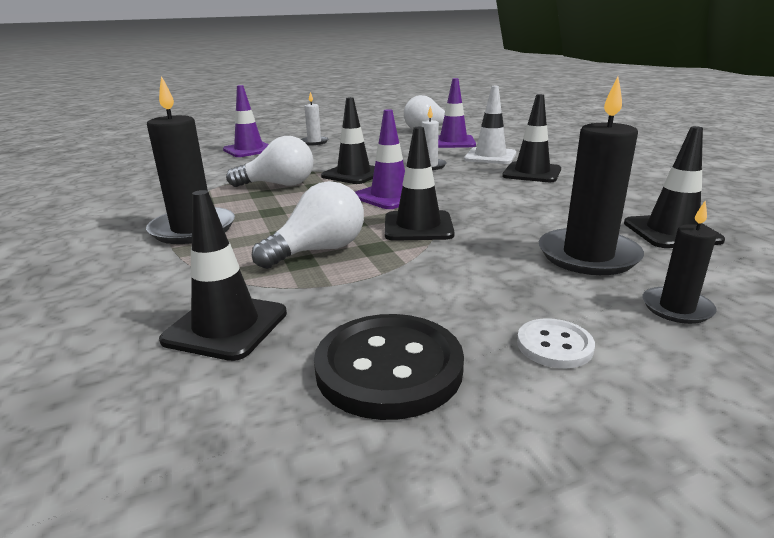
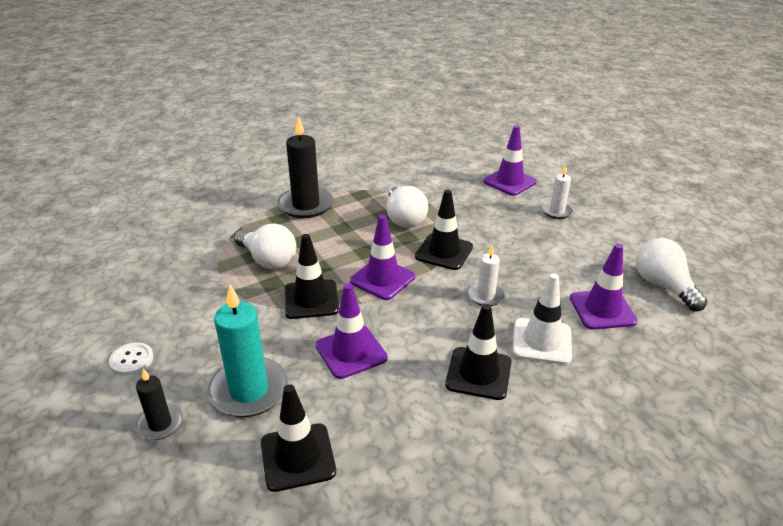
camera: 80 degrees right, 10 degrees up
(226, 326) = (178, 247): black traffic cone -> none
(389, 368) = (128, 302): black button -> none
(511, 210) = (351, 352): none -> purple traffic cone
(588, 256) = (249, 390): black candle -> turquoise candle

